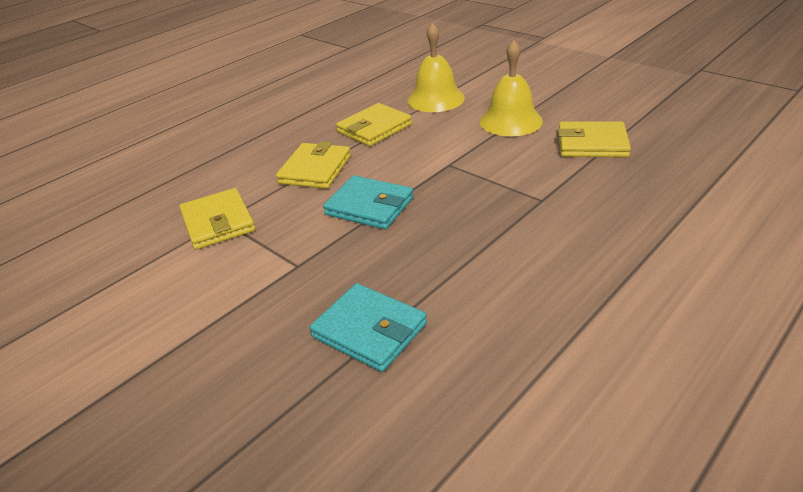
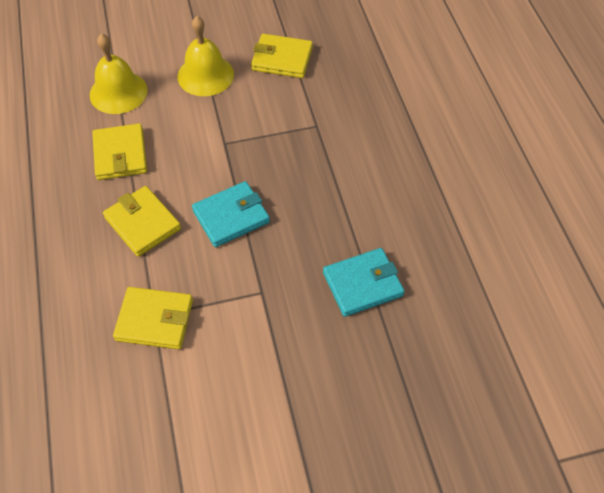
camera: 60 degrees left, 20 degrees up
(592, 144) = (282, 59): yellow wallet -> yellow wallet turned 60 degrees clockwise

